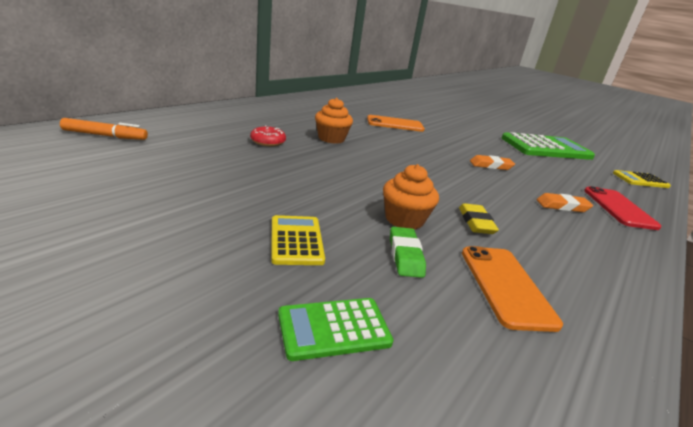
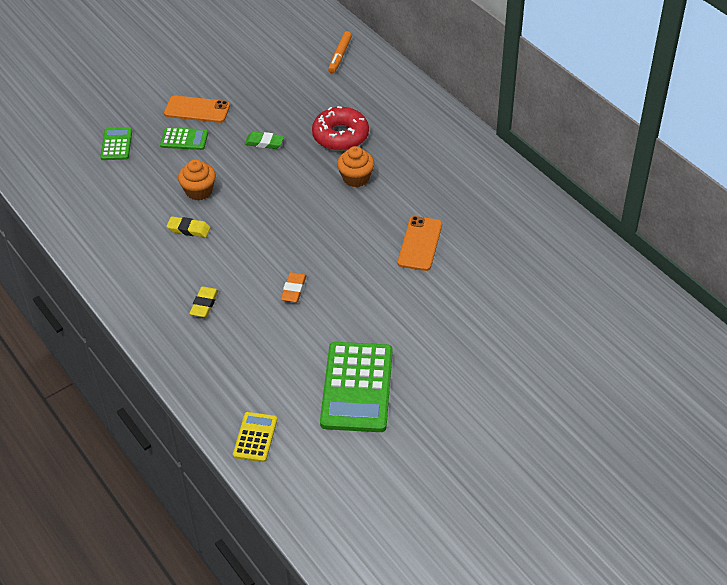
camera: 110 degrees right, 20 degrees up
(268, 141) = (340, 135): red donut -> red donut, size x1.85
(296, 240) = (184, 139): yellow calculator -> green calculator
(405, 255) = (160, 181): green eraser -> green eraser (264, 143)
(505, 286) = (123, 215): orange phone -> orange phone (197, 110)
(562, 206) = (204, 304): orange eraser -> yellow eraser
(618, 208) = (195, 353): red phone -> none

